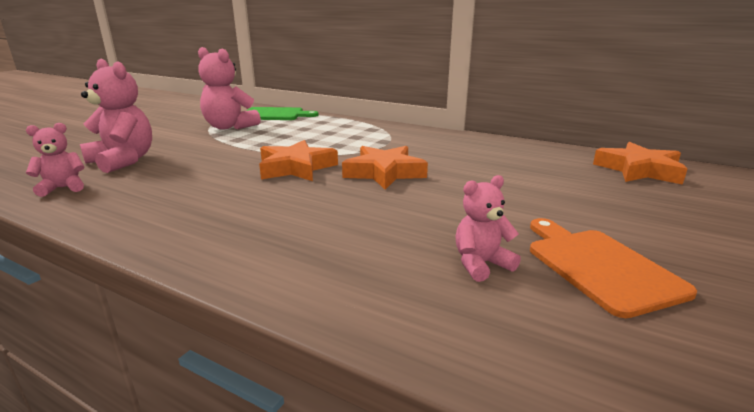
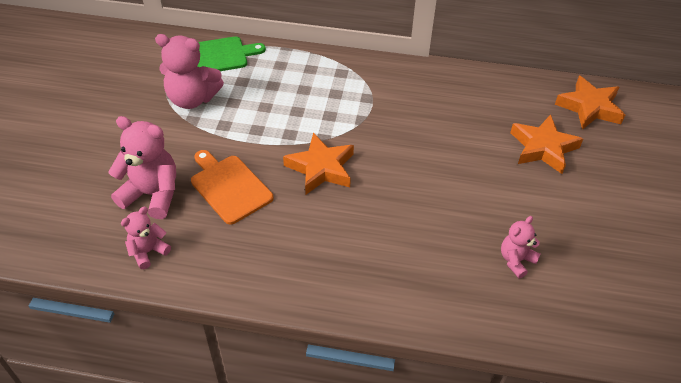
camera: 20 degrees left, 25 degrees up
(384, 173) = (399, 159): orange star -> orange star (543, 148)
(599, 266) = (582, 244): orange cutting board -> orange cutting board (229, 187)

